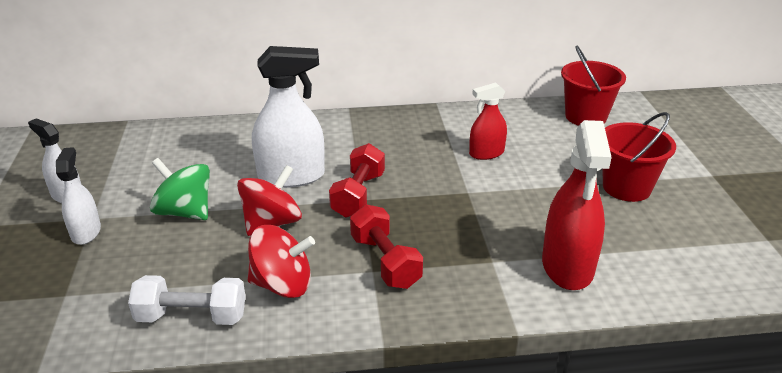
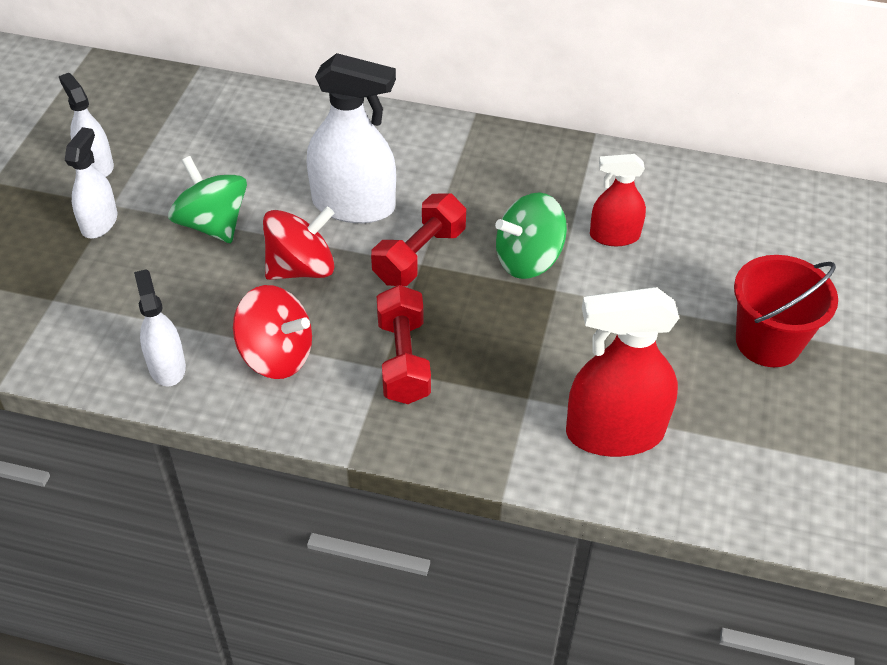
camera: 20 degrees right, 15 degrees up
(192, 317) = (167, 366): white dumbbell -> white spray bottle
(437, 179) = (528, 260): none -> green spinning top
(567, 266) = (614, 432): red spray bottle -> red spray bottle turned 60 degrees clockwise
(585, 117) = (789, 211): red bucket -> none

